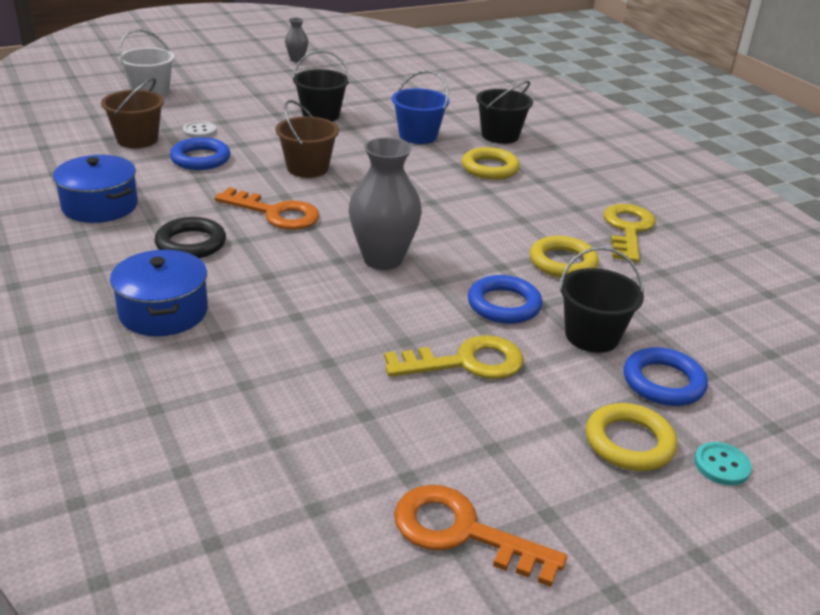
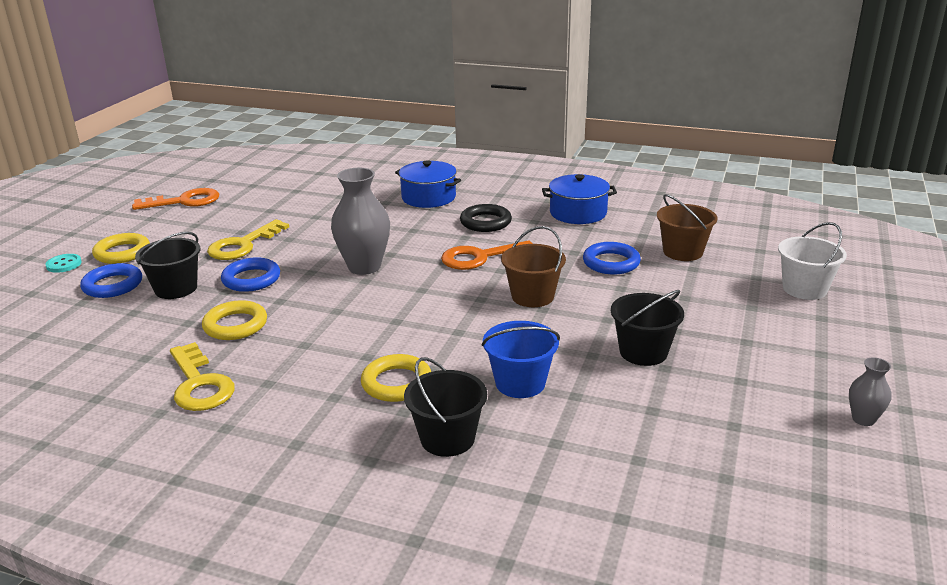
camera: 140 degrees right, 5 degrees down
(199, 131) = (671, 280): white button -> none

